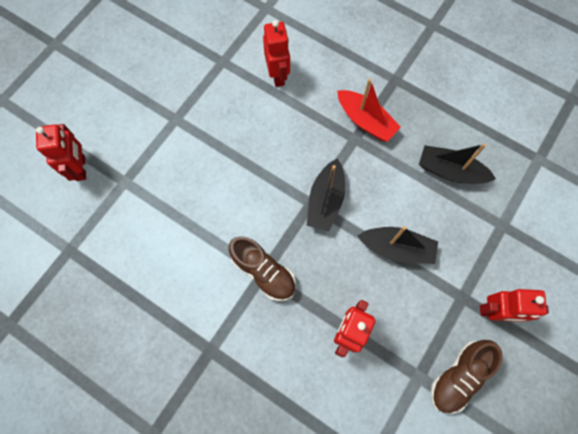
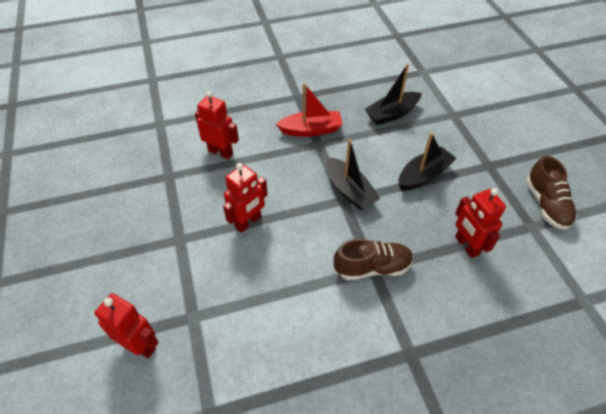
camera: 50 degrees left, 20 degrees down
(494, 311) = (511, 156): red robot -> red robot (248, 222)

